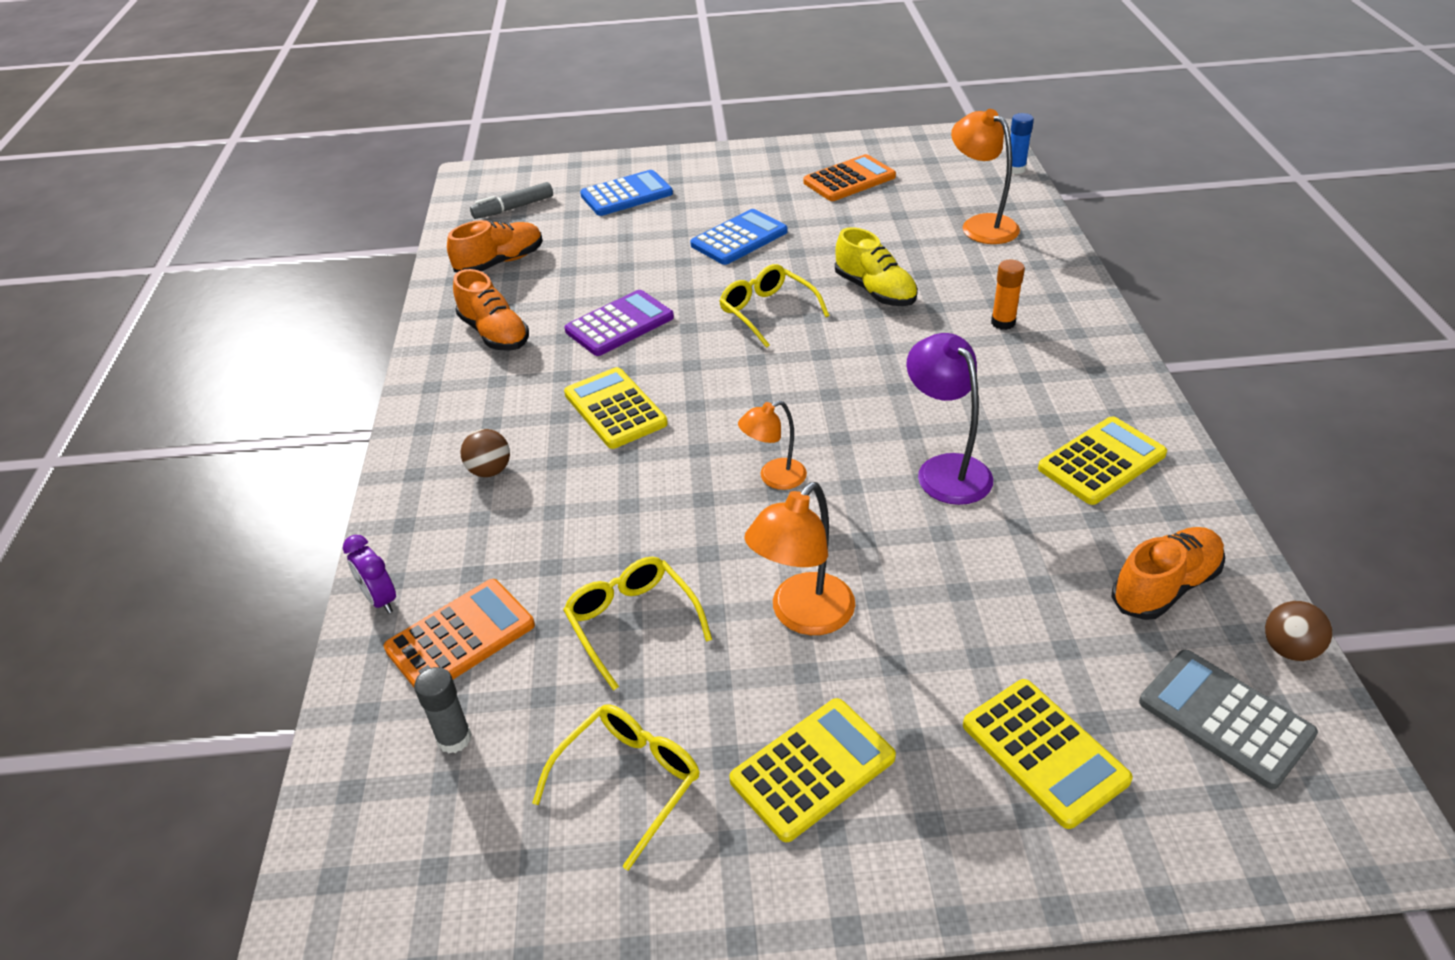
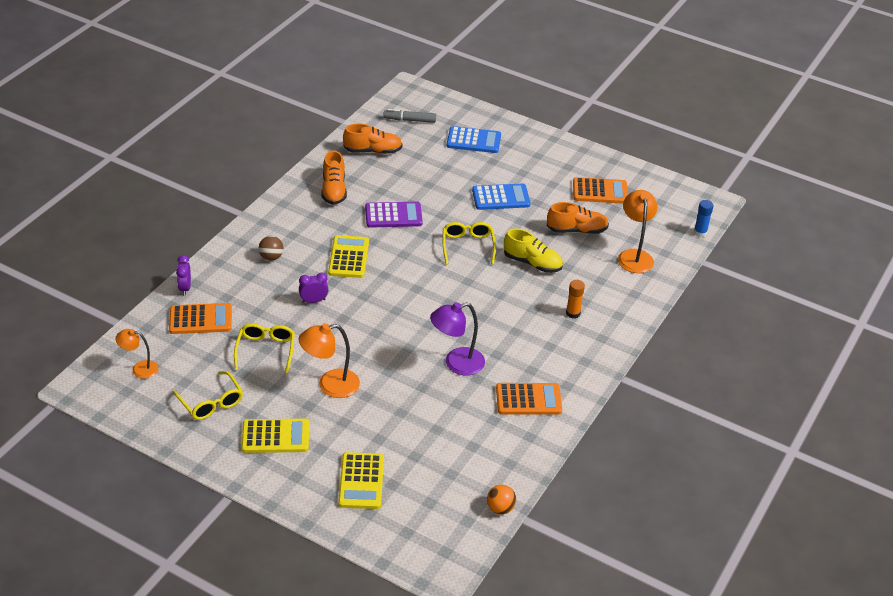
camera: 30 degrees right, 0 degrees up
(454, 738) = (167, 354): grey glue stick -> none
(628, 781) = (211, 402): yellow glasses -> yellow glasses turned 75 degrees clockwise
(629, 499) = (313, 301): none -> purple clock
(774, 478) = (381, 326): orange lamp -> orange lamp (139, 369)
(875, 291) = (532, 263): yellow shoe -> yellow shoe turned 60 degrees counterclockwise
(945, 469) = (456, 363): purple lamp -> purple lamp turned 120 degrees counterclockwise
(1101, 462) = (528, 400): yellow calculator -> orange calculator
(1165, 587) = (484, 459): orange shoe -> orange shoe (577, 230)
(1225, 718) = (441, 512): grey calculator -> none
(1289, 649) = (500, 508): brown ball -> orange ball

